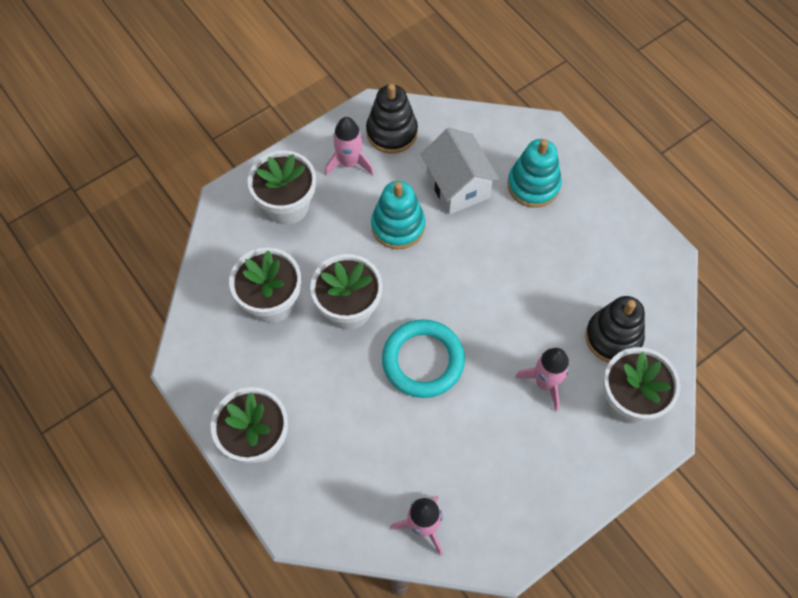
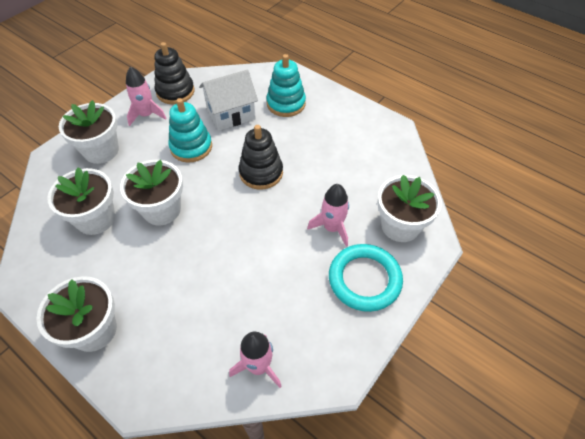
camera: 15 degrees left, 10 degrees down
(423, 360) = (230, 234): turquoise ring -> turquoise ring (364, 279)
(457, 186) = (231, 114): white house -> white house turned 75 degrees counterclockwise
(613, 337) = (373, 185): black stacking toy -> black stacking toy (261, 173)

